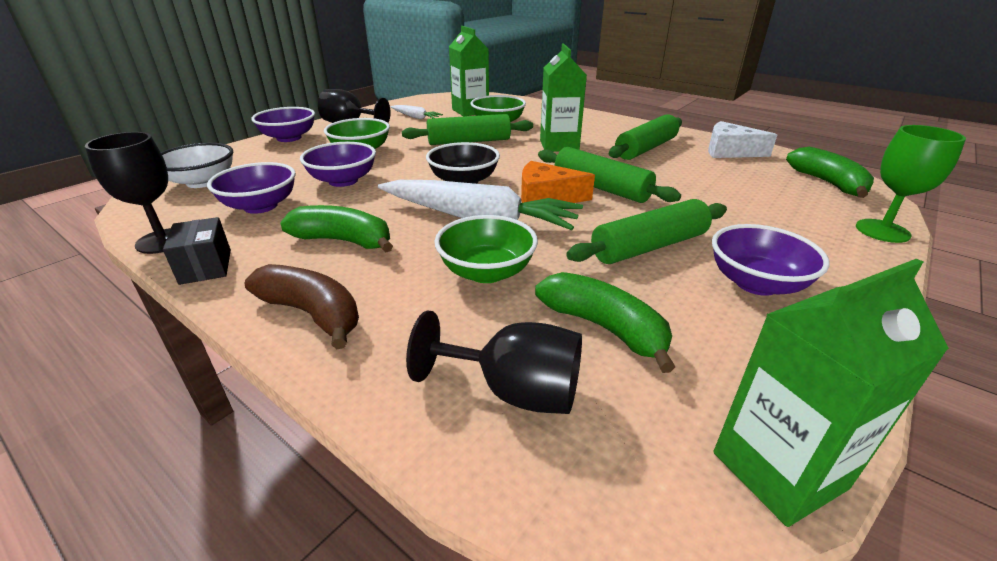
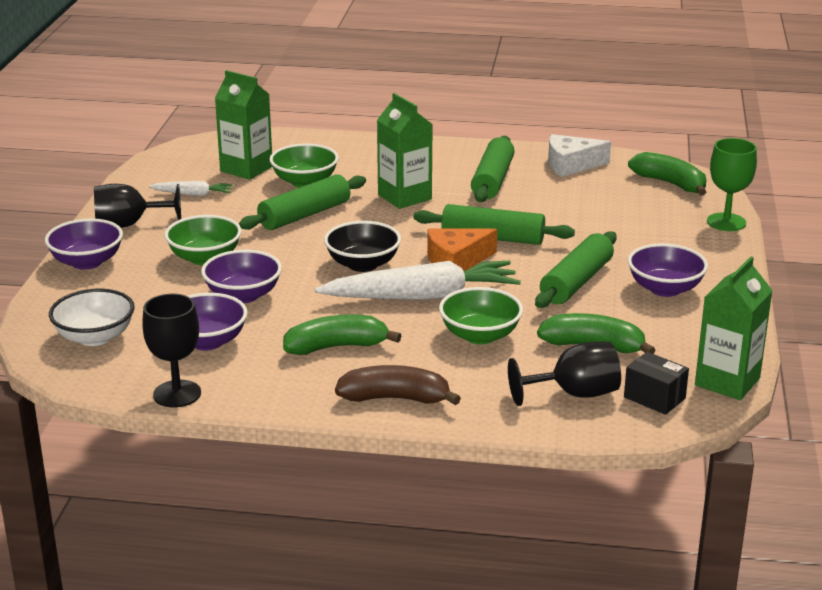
camera: 30 degrees left, 5 degrees down
(206, 266) = (256, 398): black box -> black box (654, 398)

